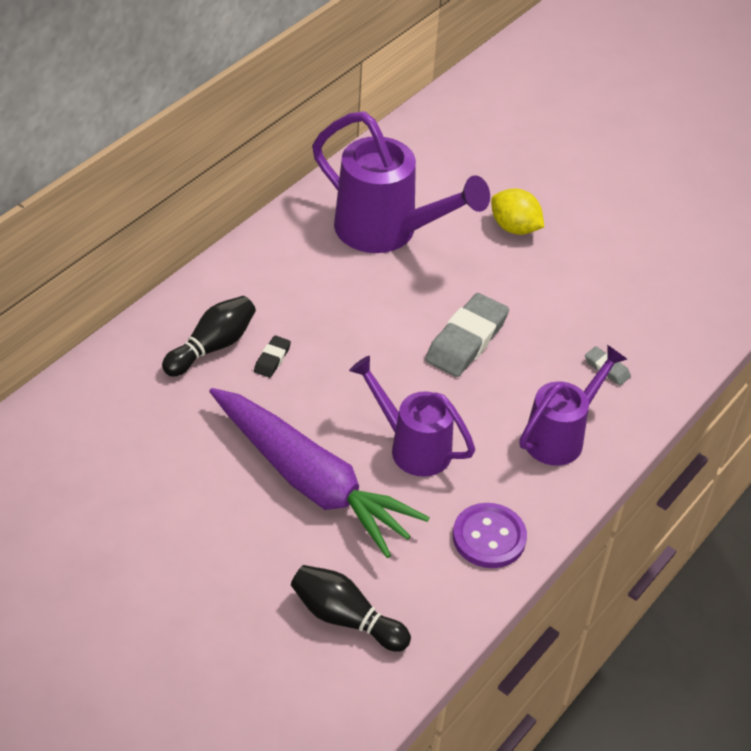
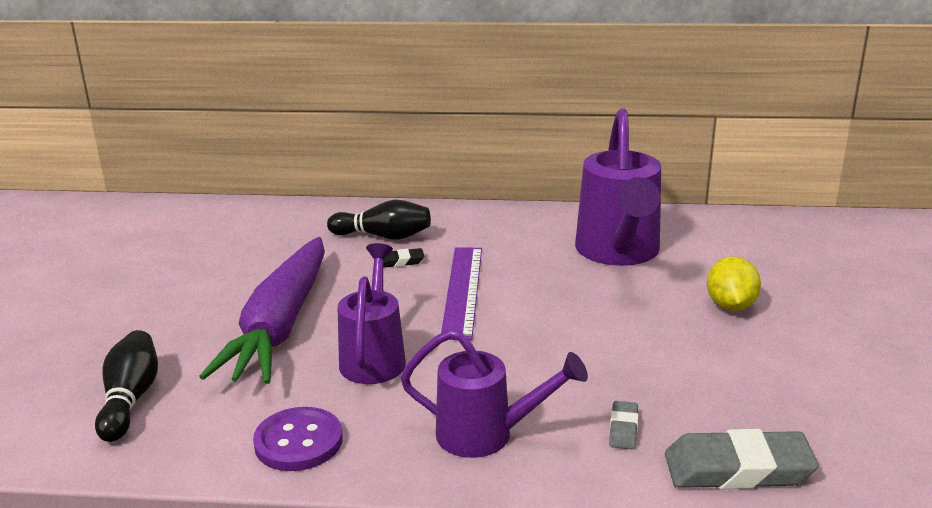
camera: 60 degrees right, 20 degrees down
(359, 348) = (463, 291): none -> purple ruler
(466, 340) = (544, 335): grey eraser -> grey eraser (738, 469)

